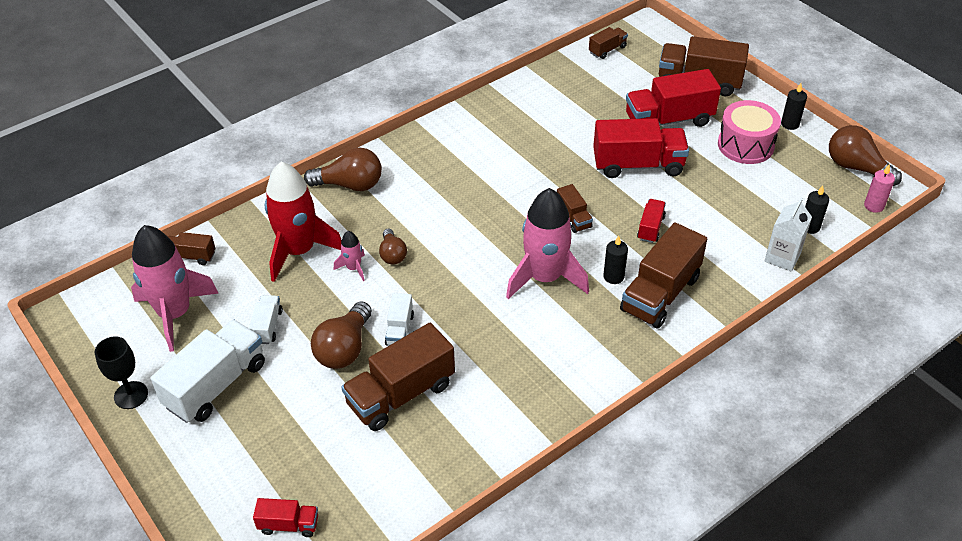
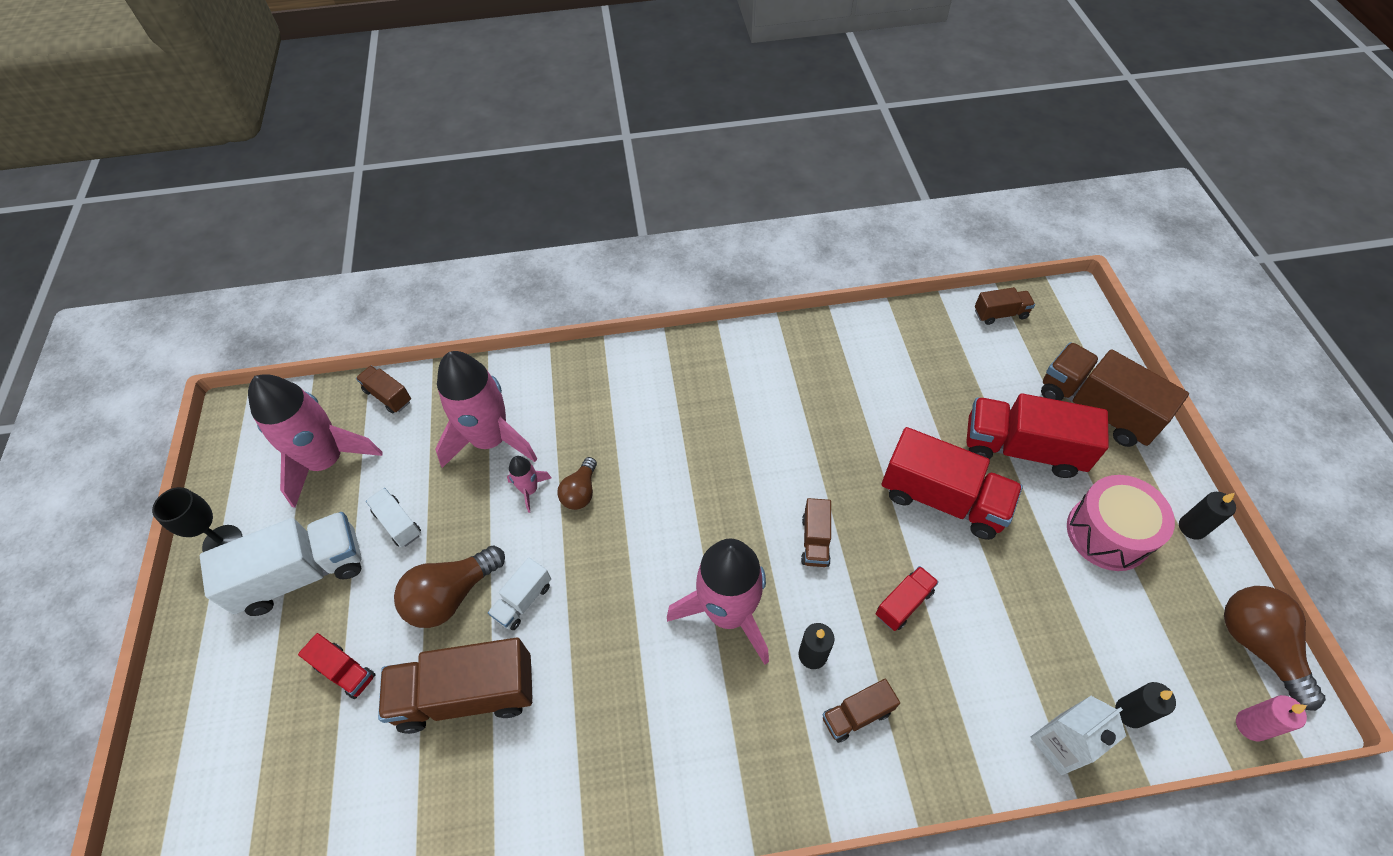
camera: 30 degrees right, 10 degrees up
(267, 326) = (398, 523): white truck -> white truck turned 75 degrees counterclockwise
(289, 525) = (242, 809): red truck -> red truck (345, 671)
(299, 251) = (491, 440): red rocket -> pink rocket
(350, 185) = (595, 377): brown light bulb -> none
(660, 294) = (856, 715): brown truck -> brown truck, size x0.50

